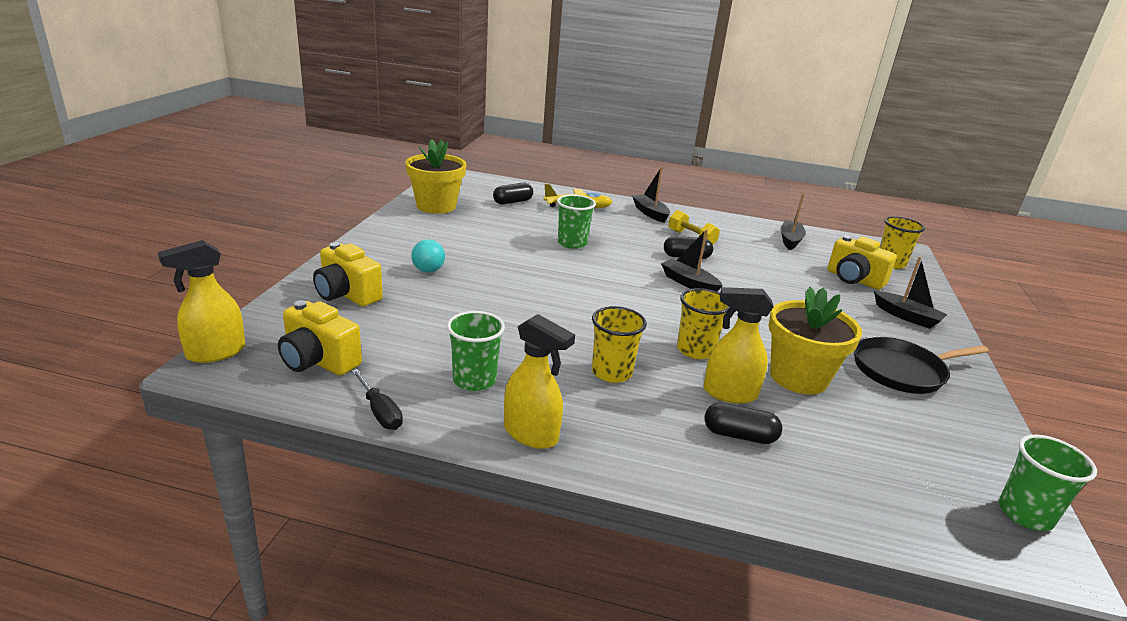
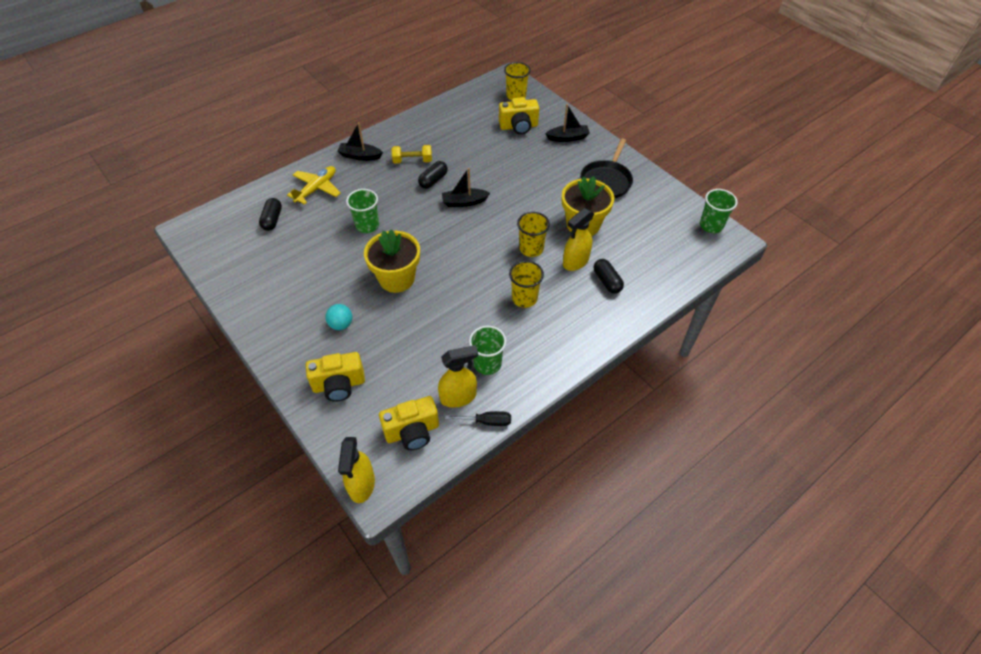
camera: 50 degrees left, 25 degrees up
(436, 206) = (238, 269): yellow flower pot -> yellow flower pot (396, 278)
(531, 434) = (551, 363): yellow spray bottle -> yellow spray bottle (458, 397)
(739, 435) = (607, 281): black capsule -> black capsule turned 75 degrees counterclockwise
(790, 240) = (455, 116): black boat -> none

